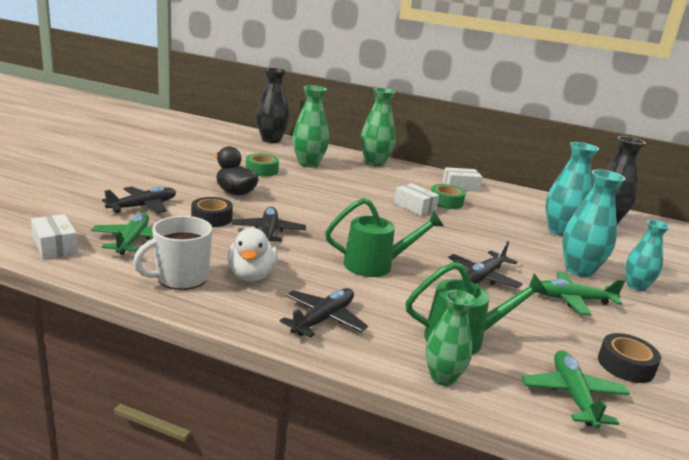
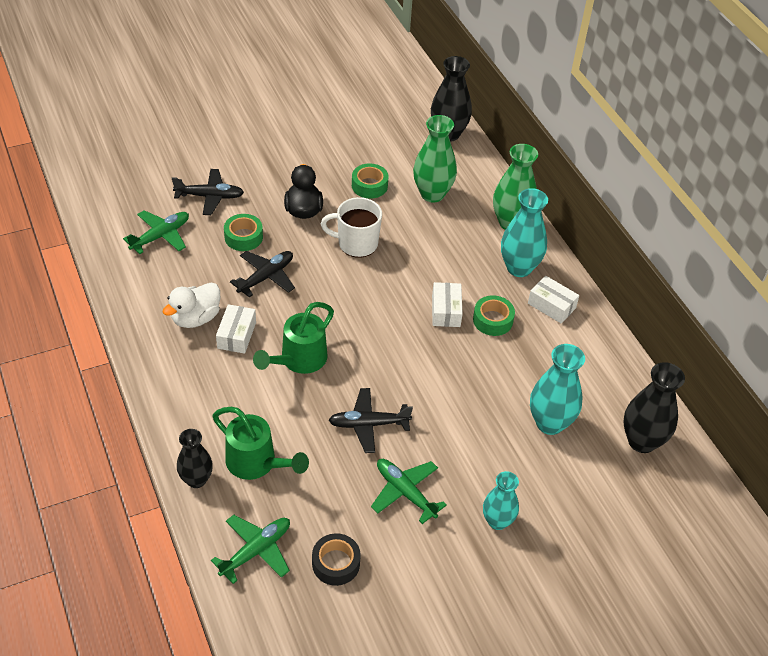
camera: 45 degrees right, 25 degrees up
(55, 246) = (108, 217): white box -> white box (236, 335)
(180, 278) = (148, 294): white mug -> white mug (356, 243)
(211, 218) = (243, 237): black tape -> green tape
(323, 319) = (189, 387): black plane -> none
(375, 265) = (299, 360): green watering can -> green watering can turned 90 degrees clockwise
(443, 377) = (196, 480): green vase -> black vase
(579, 270) = (474, 473): turquoise vase -> turquoise vase (519, 268)

